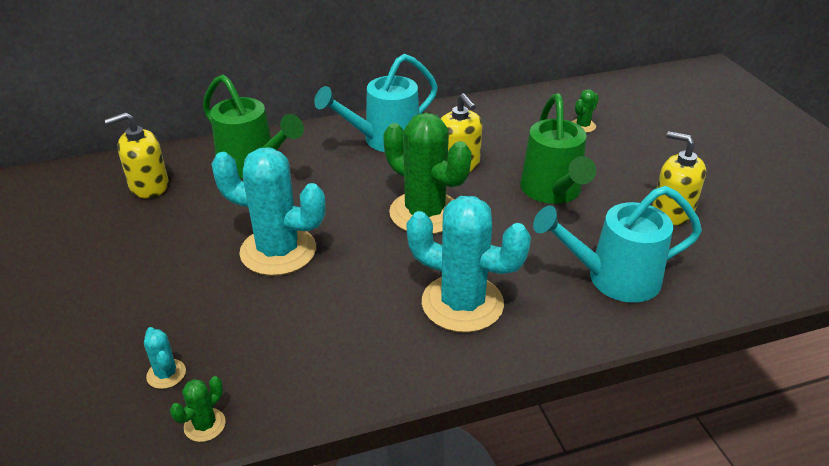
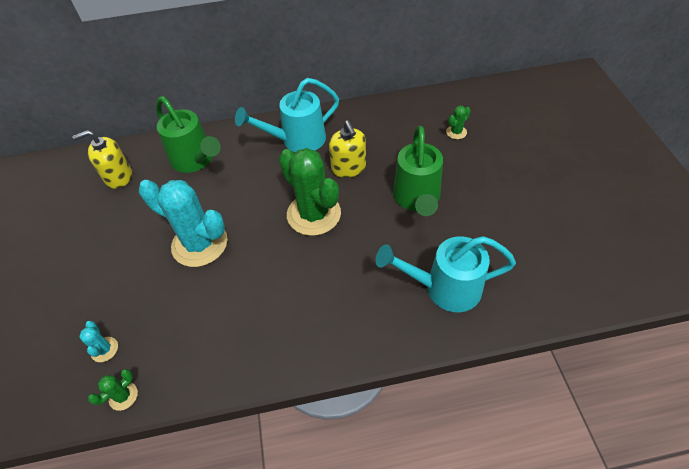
camera: 10 degrees right, 15 degrees up
(462, 303) = (324, 303): turquoise cactus -> none
(672, 212) = (507, 225): yellow soap dispenser -> none

